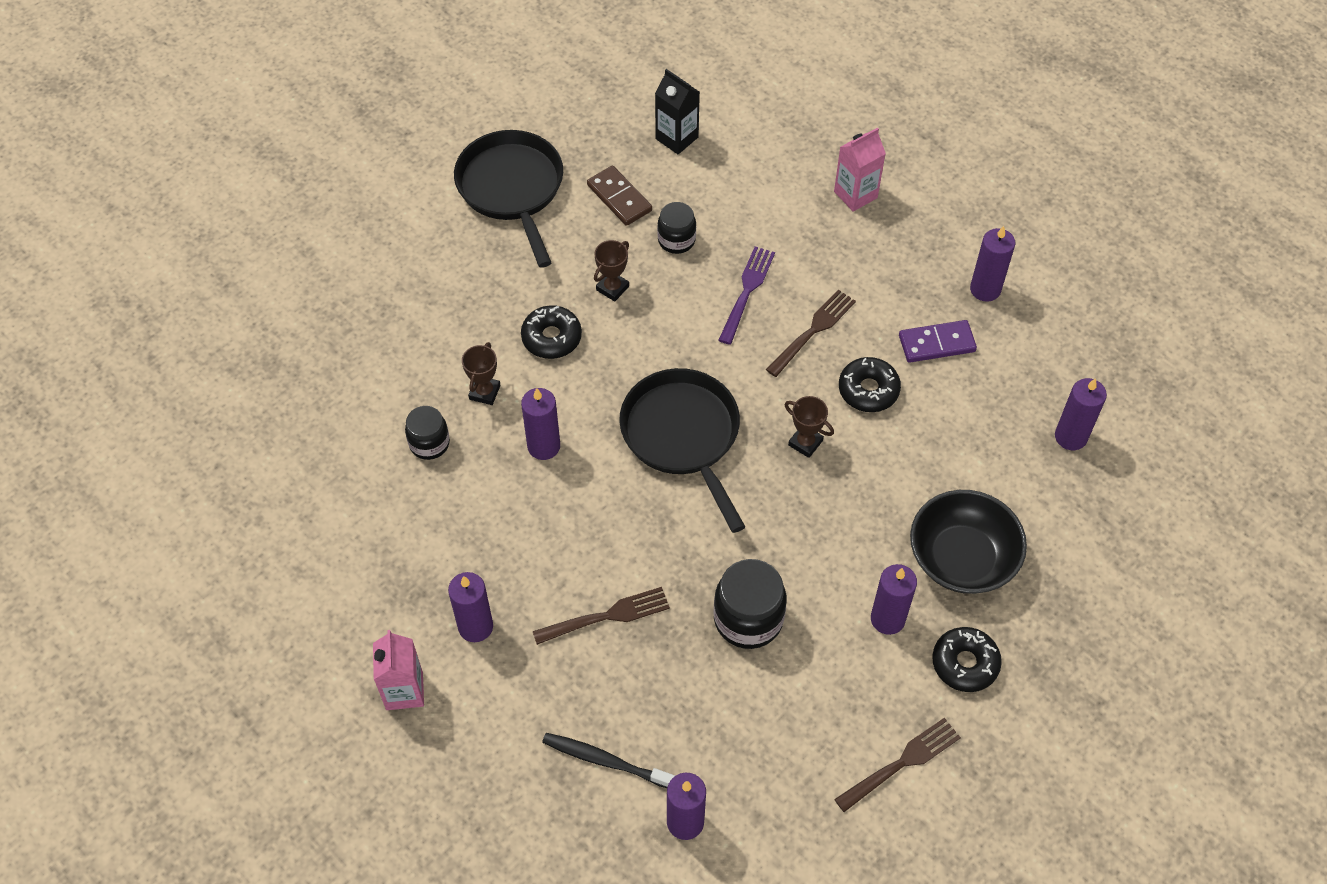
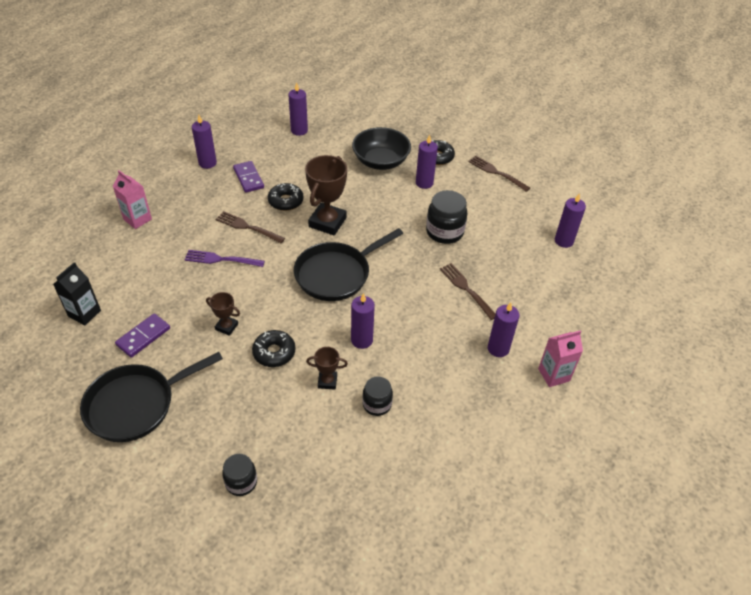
camera: 105 degrees left, 10 degrees down
(606, 761) = (549, 275): black toothbrush -> none
(619, 198) = (143, 337): brown domino -> purple domino
(676, 240) = (181, 299): black jar -> black jar (241, 482)
(805, 443) = (327, 222): brown trophy -> brown trophy, size x1.96

